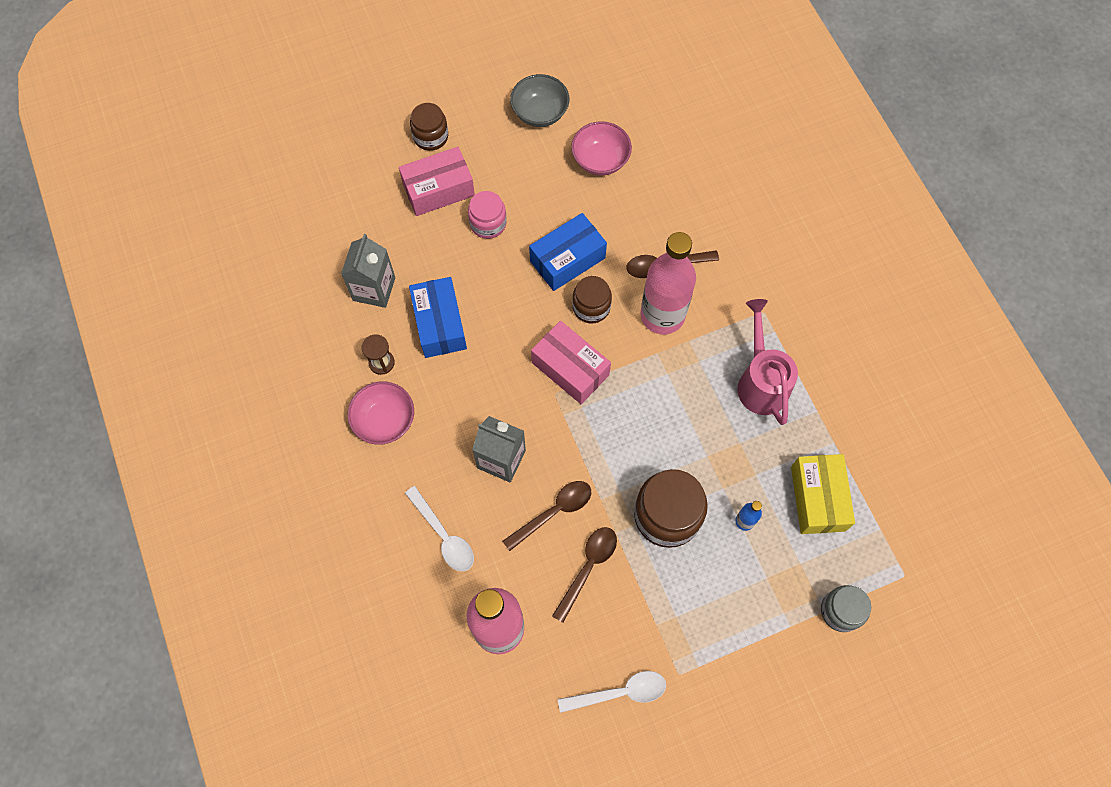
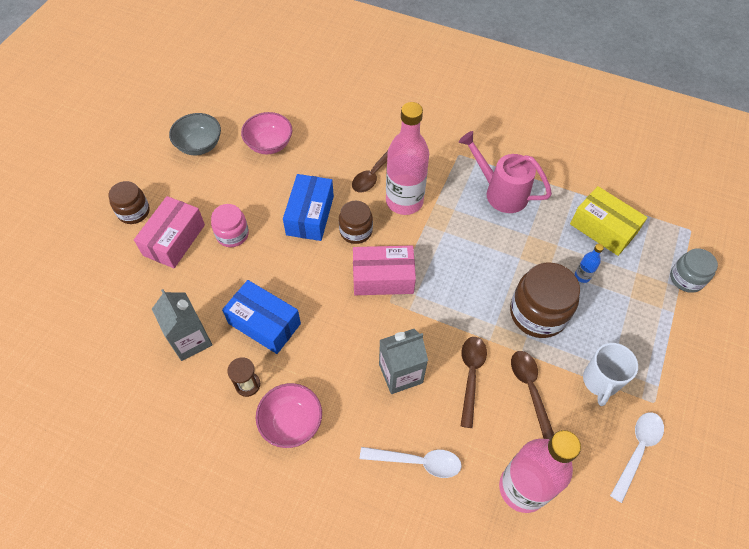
camera: 45 degrees left, 10 degrees down
(653, 616) = (600, 381): none -> white mug

